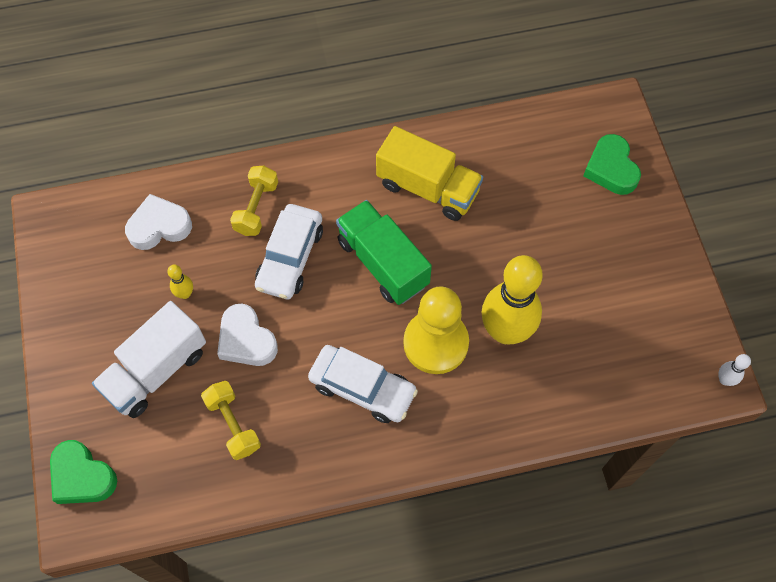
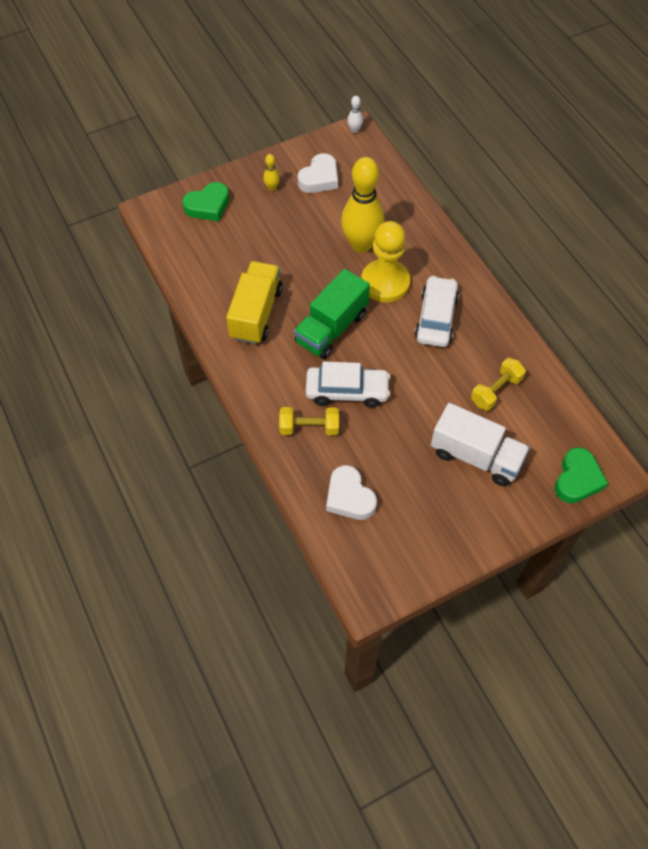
camera: 105 degrees left, 5 degrees down
(185, 294) = (404, 456): yellow bowling pin -> yellow bowling pin (272, 187)
(246, 340) = (427, 401): white heart -> white heart (319, 178)

